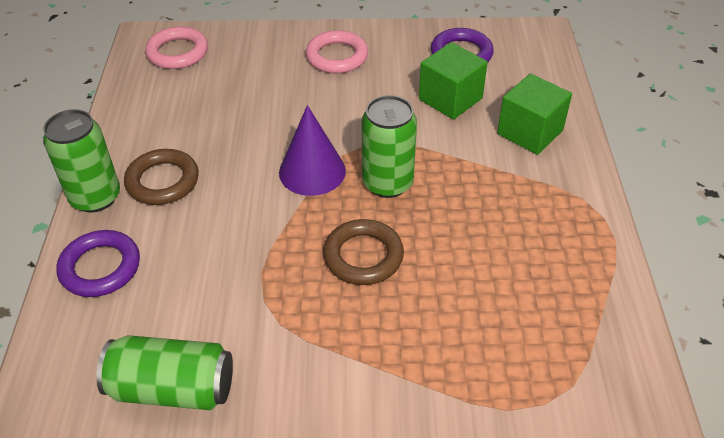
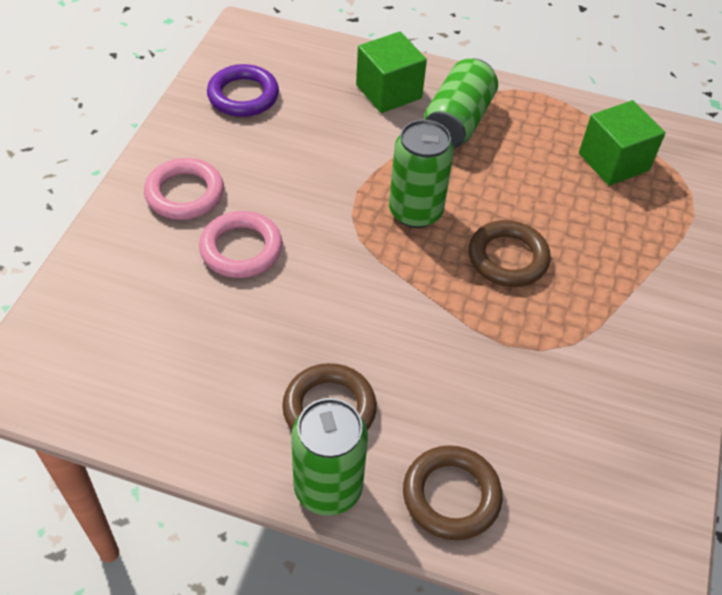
camera: 75 degrees left, 5 degrees up
(100, 267) = (451, 496): purple ring -> brown ring
(173, 388) = (634, 448): green can -> green can (457, 121)
(177, 52) = (72, 349): pink ring -> pink ring (241, 249)
(312, 171) = (372, 266): purple cone -> none
(450, 99) = (311, 127): green cube -> green cube (613, 162)

